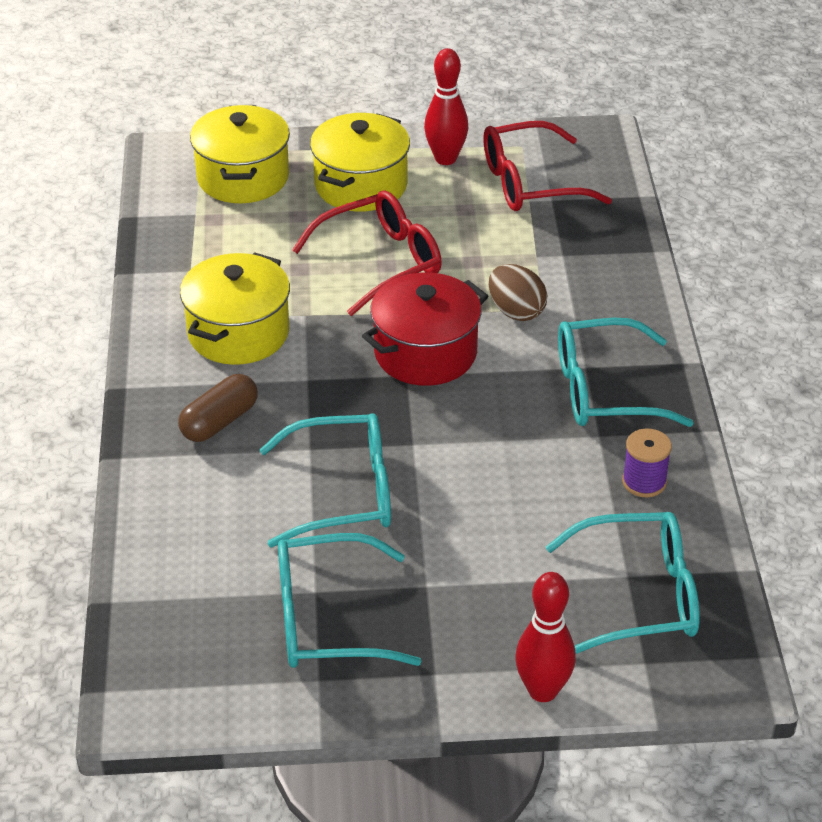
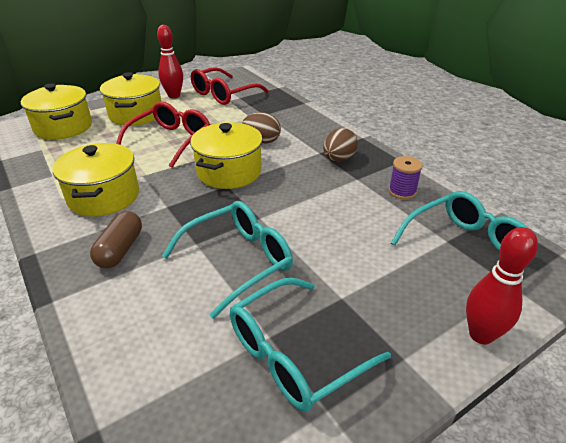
camera: 30 degrees left, 5 degrees down
(425, 353) = (229, 172): red pot -> yellow pot
(604, 390) = (338, 159): turquoise glasses -> brown egg

